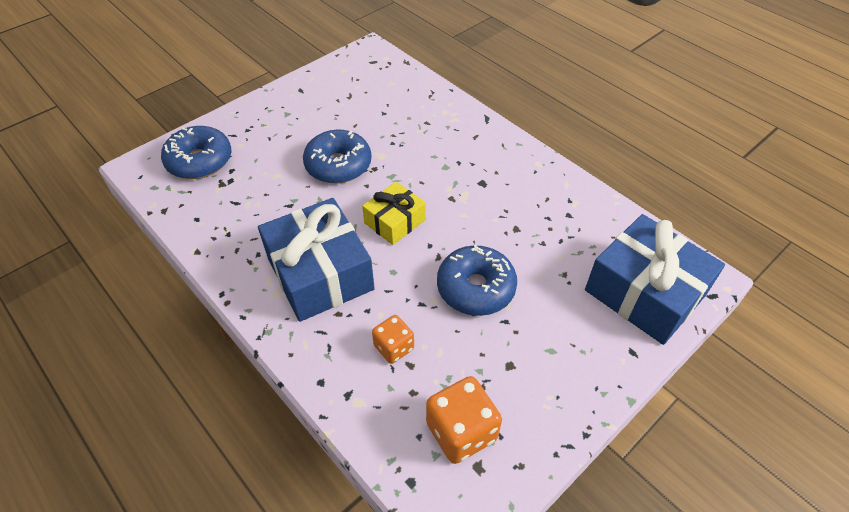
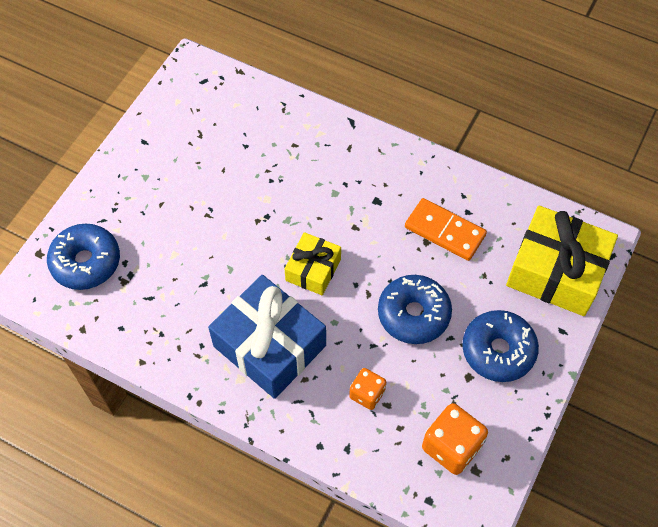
camera: 20 degrees left, 10 degrees up
(338, 165) = (230, 223): blue donut -> blue donut (498, 350)
(538, 225) = (444, 231): none -> orange domino
(644, 292) = (556, 271): blue gift -> yellow gift

